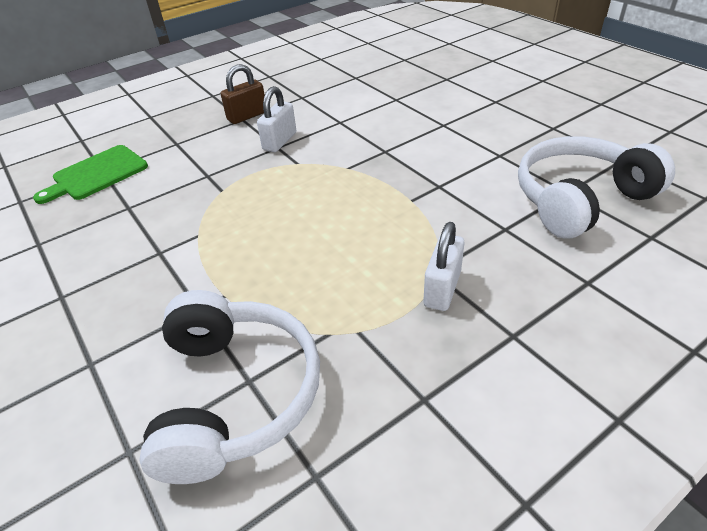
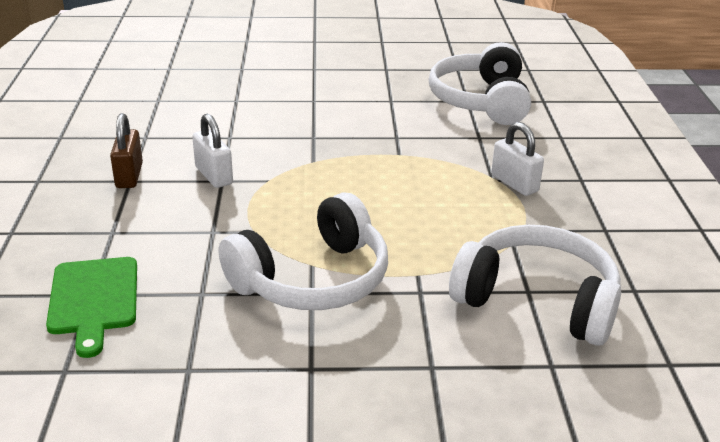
camera: 60 degrees left, 10 degrees down
(177, 244) = (312, 279): none -> white headphones

